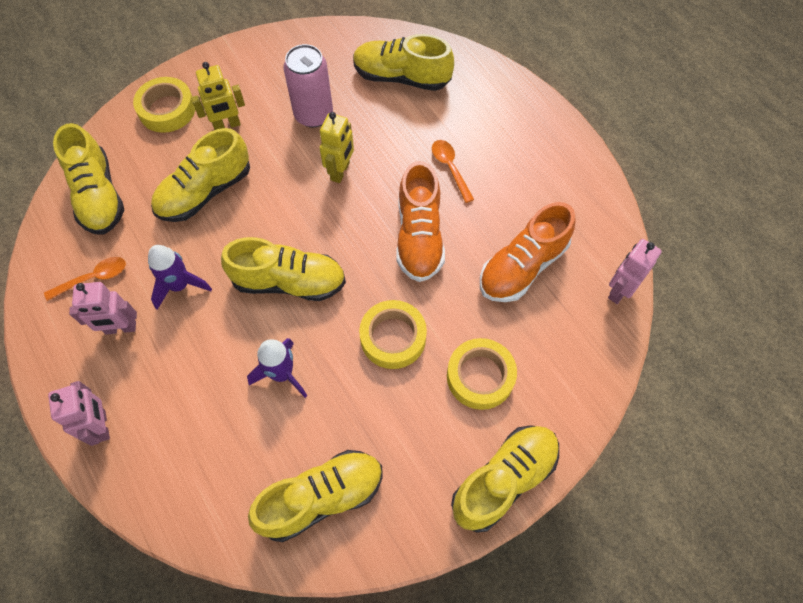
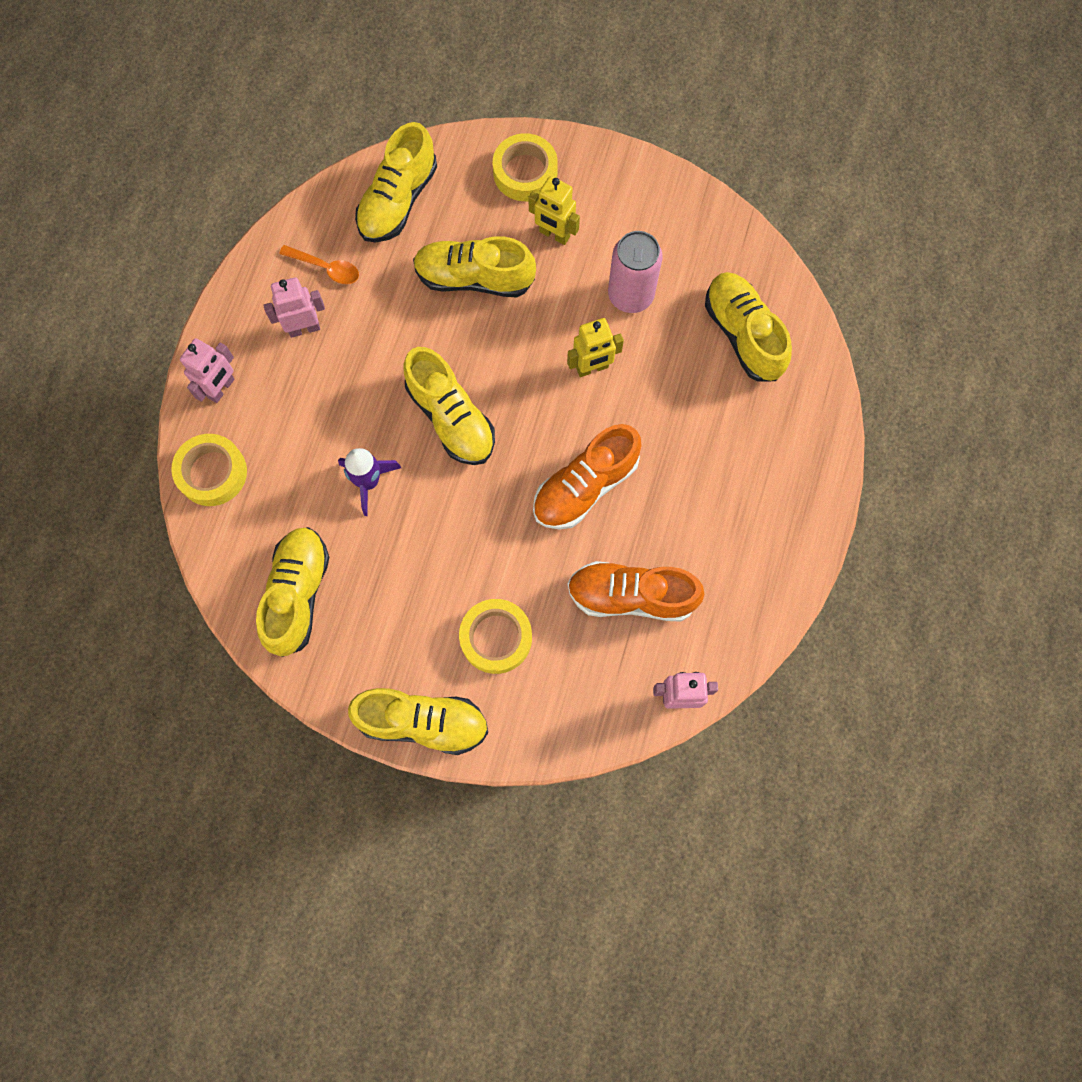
camera: 50 degrees right, 10 degrees up
(120, 328) = (304, 328): pink robot -> pink robot turned 120 degrees clockwise
(180, 285) = (375, 338): purple rocket -> none
(321, 498) = (297, 594): yellow shoe -> yellow shoe turned 105 degrees counterclockwise
(393, 337) = (472, 541): yellow tape -> yellow tape (212, 473)
(450, 168) = (680, 457): orange spoon -> none

